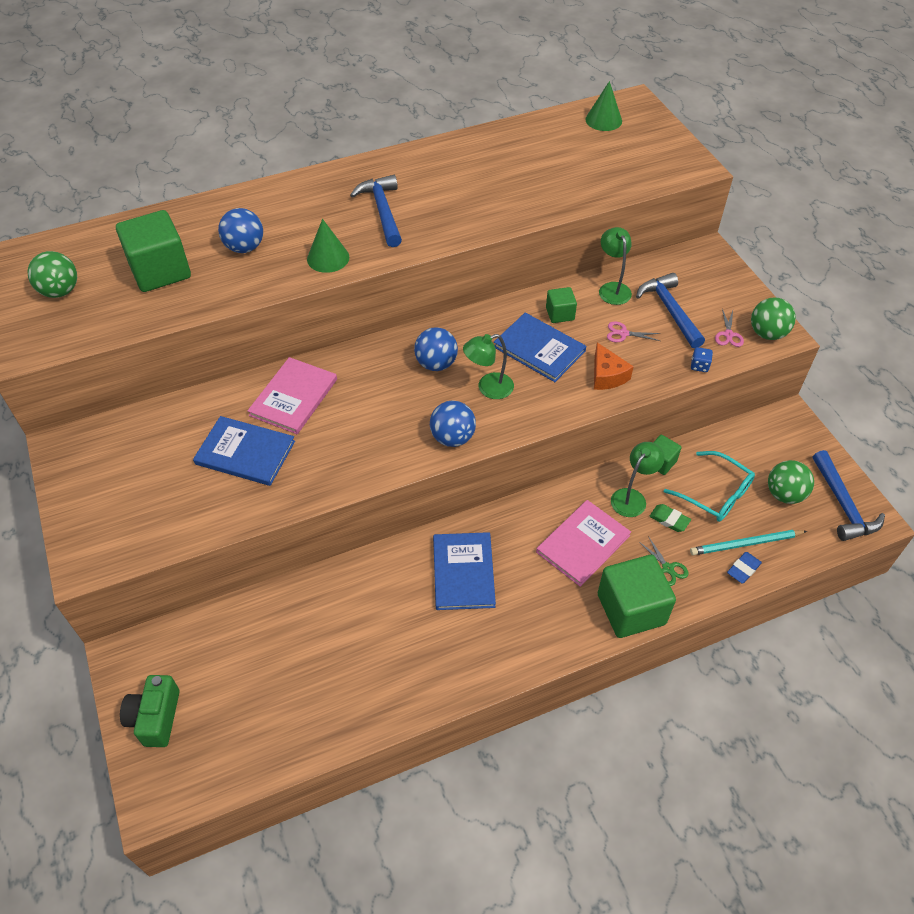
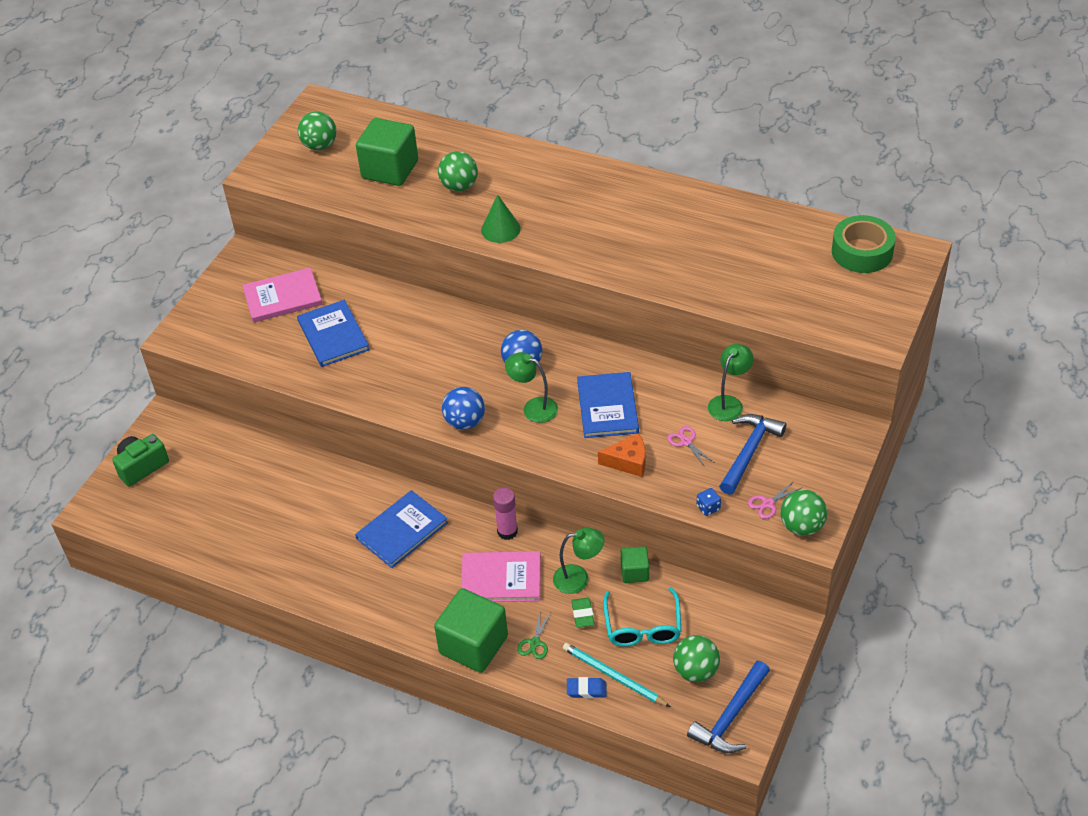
camera: 50 degrees right, 5 degrees down
(244, 247) = (459, 186): blue ball -> green ball
(293, 397) = (405, 320): pink book -> pink book (282, 297)
(382, 211) = (582, 218): blue hammer -> none
(540, 506) = (507, 531): none -> pink glue stick
(560, 314) = (660, 393): green cube -> none
(603, 120) = (862, 252): green cone -> green tape
(607, 375) = (628, 462): orange cheese -> orange cheese turned 120 degrees counterclockwise

